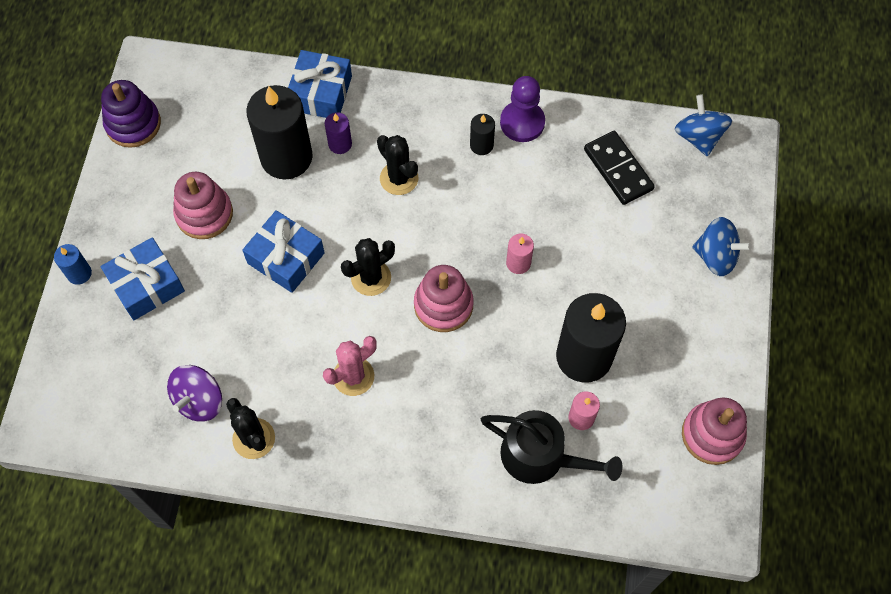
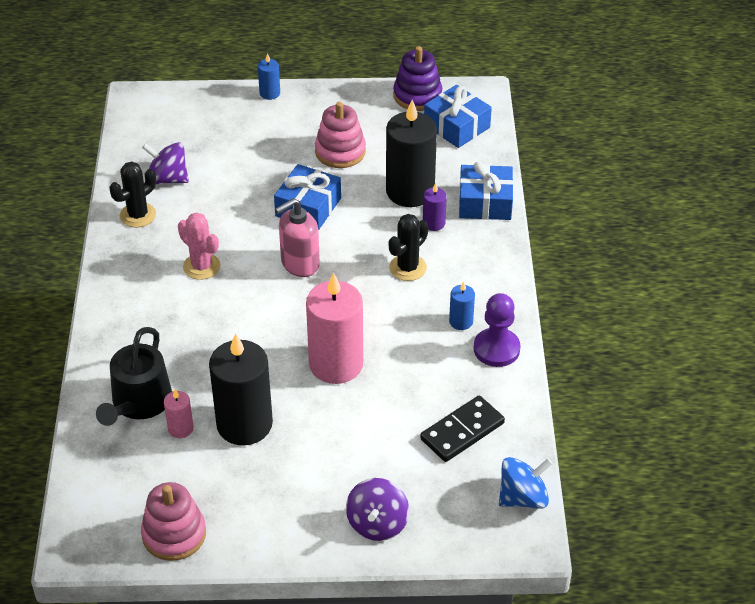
camera: 80 degrees right, 20 degrees down
(146, 285) = (266, 131): blue gift -> blue gift (457, 126)
(371, 278) = (299, 264): black cactus -> pink soap dispenser
(443, 305) = (281, 316): pink stacking toy -> none
(481, 145) = (461, 321): black candle -> blue candle
(518, 263) = (336, 364): pink candle -> pink candle, size x2.20
(716, 256) = (377, 524): blue spinning top -> purple spinning top

